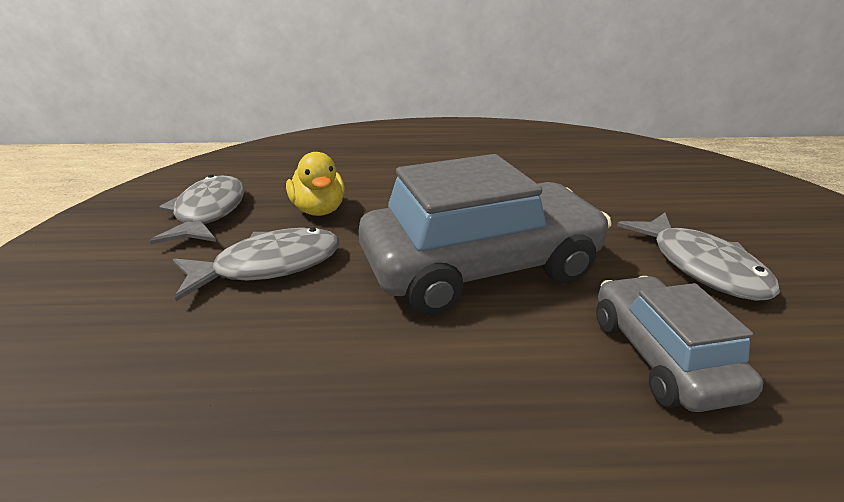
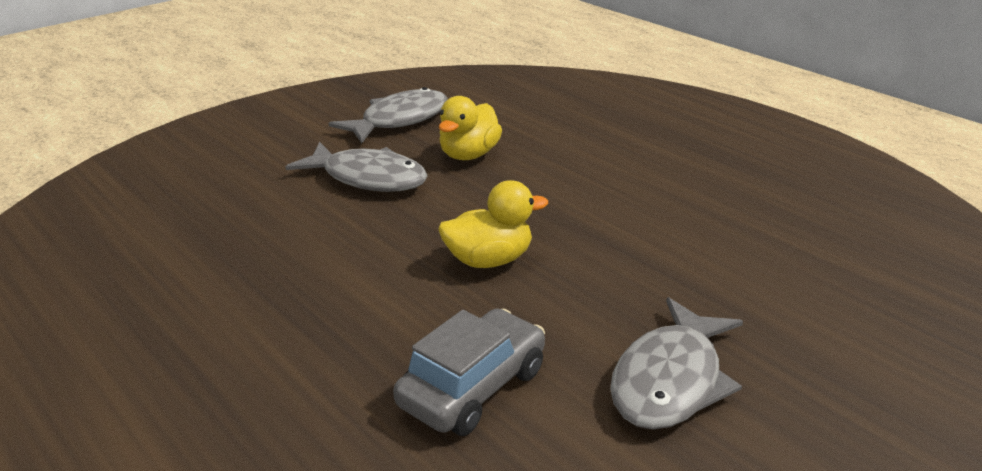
camera: 50 degrees right, 0 degrees up
(480, 267) = (489, 260): grey car -> yellow duck

